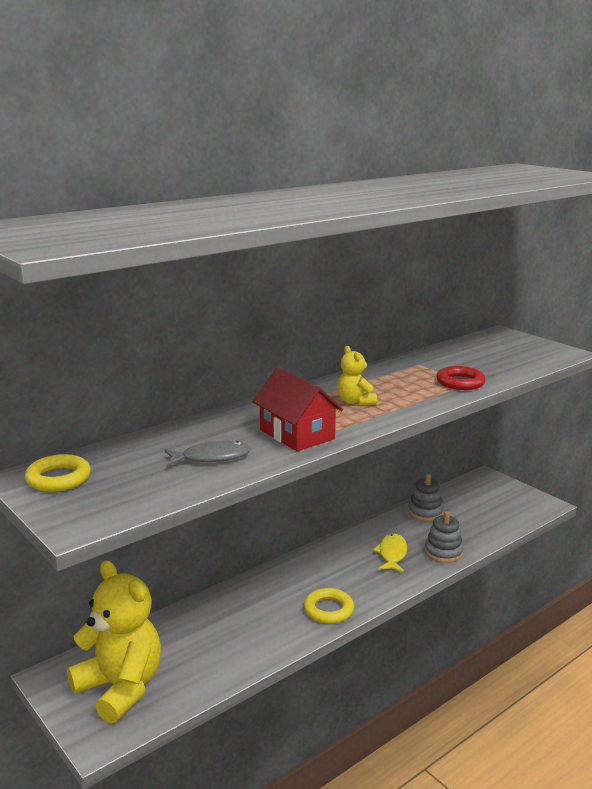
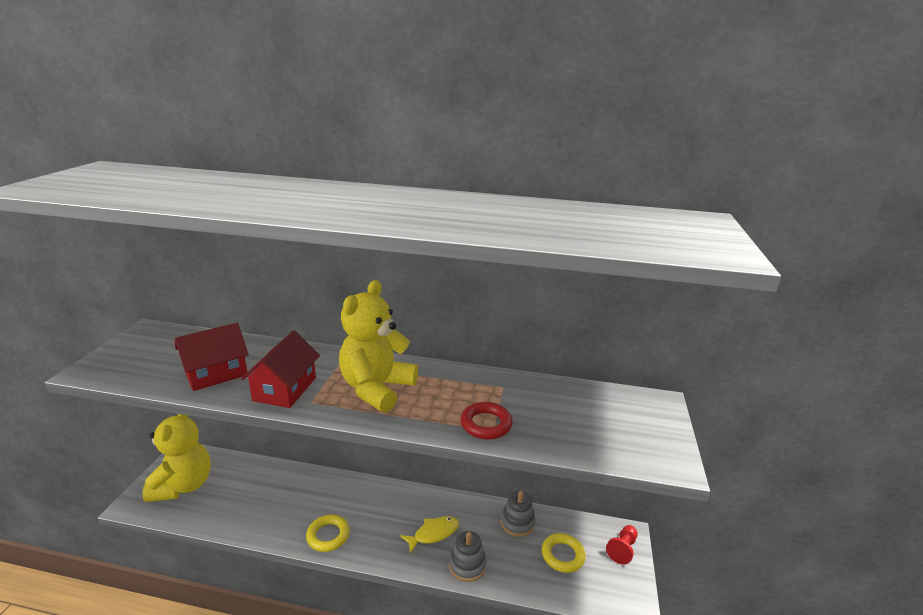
camera: 50 degrees right, 5 degrees up
(58, 478) = (150, 339): yellow ring -> yellow ring (562, 555)
(211, 457) = (216, 373): grey fish -> red house
(355, 402) = (376, 389): yellow teddy bear -> yellow teddy bear, size x2.07
(497, 485) = (622, 549): none -> red pawn

